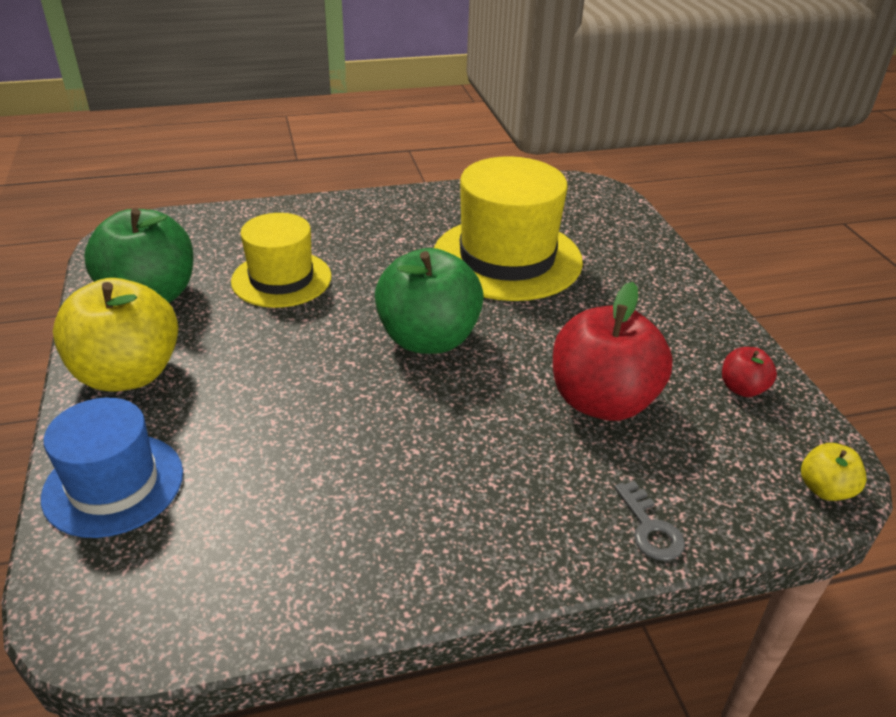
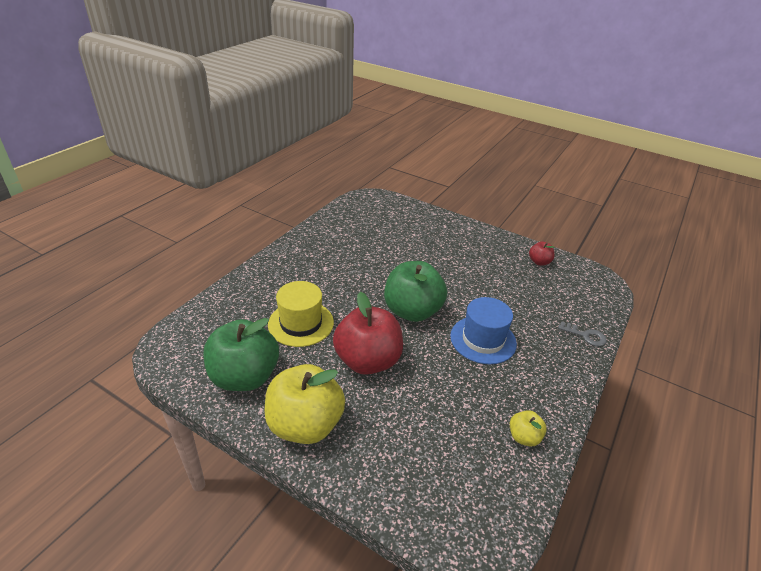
camera: 45 degrees left, 0 degrees up
(113, 484) = (391, 479): blue hat -> blue hat (483, 340)
(507, 258) = (386, 252): yellow hat -> none
(602, 401) = (508, 297): red apple -> red apple (368, 361)
(825, 489) = (605, 285): yellow apple -> yellow apple (524, 437)

